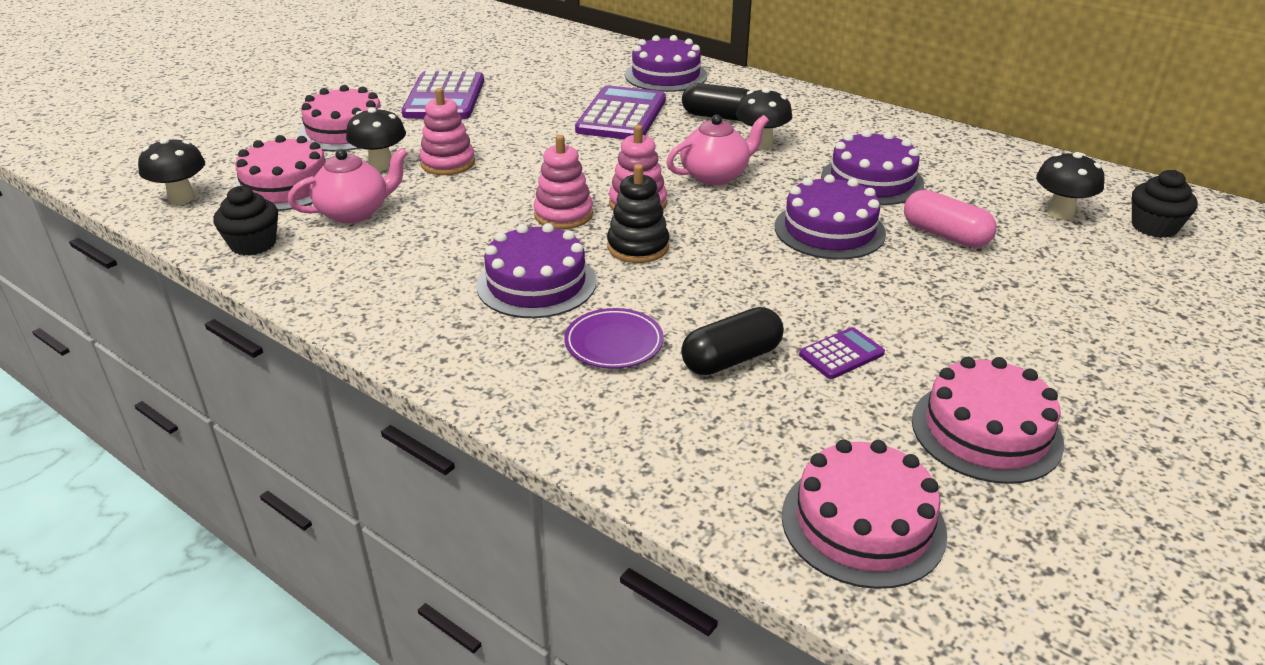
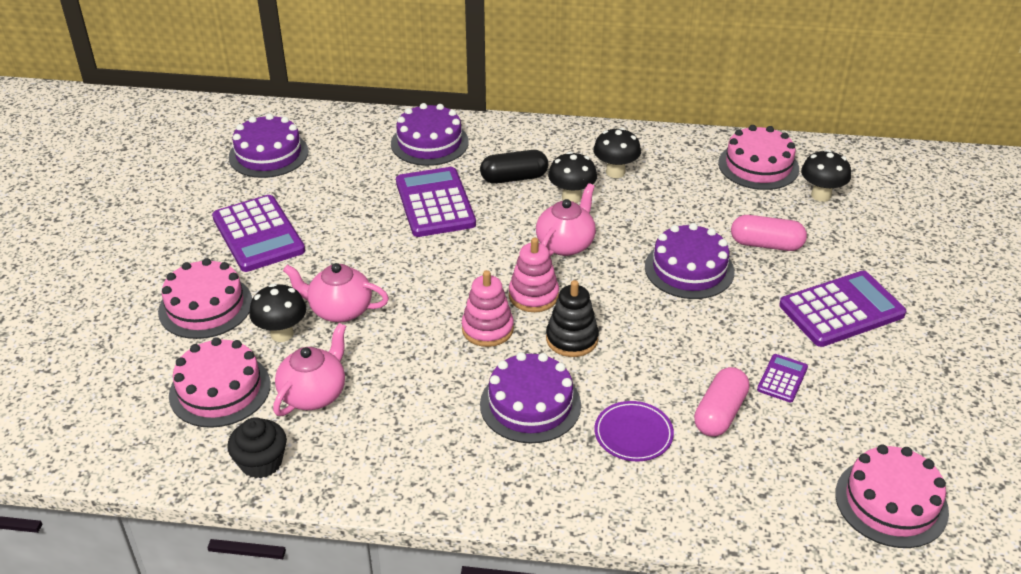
camera: 30 degrees left, 5 degrees up
(181, 198) = (135, 441): black mushroom -> black mushroom (615, 172)
(448, 163) = (339, 310): pink stacking toy -> pink teapot
(731, 359) = (720, 413): black capsule -> pink capsule
(872, 180) = (679, 208): purple cake -> purple cake (268, 154)
(984, 317) = (841, 310): none -> purple calculator
(986, 431) = (905, 402): pink cake -> pink cake (758, 166)
(1154, 227) = (883, 187): black cupcake -> none

